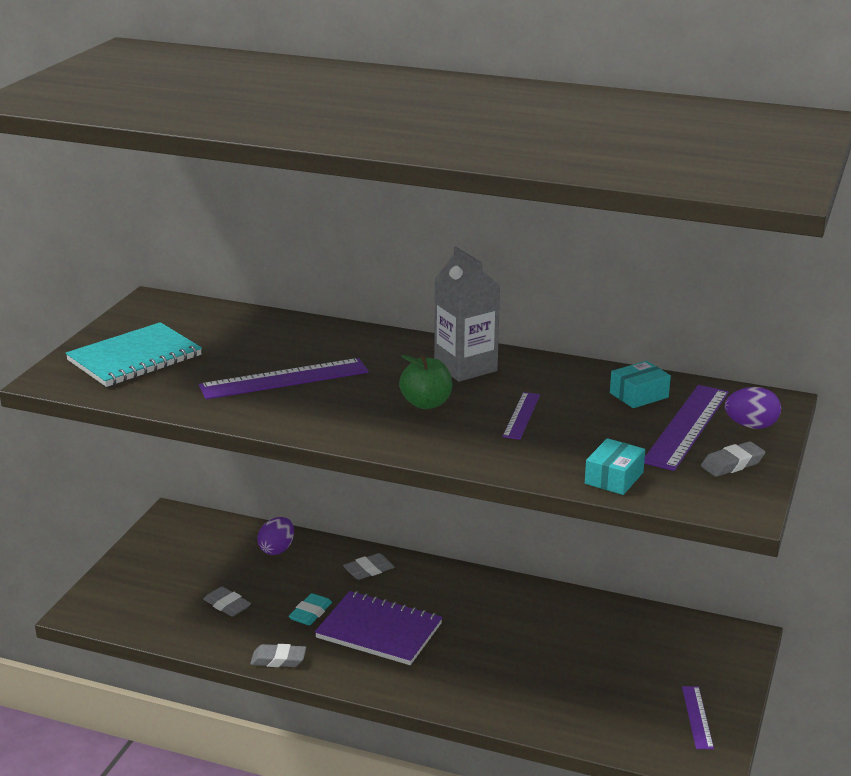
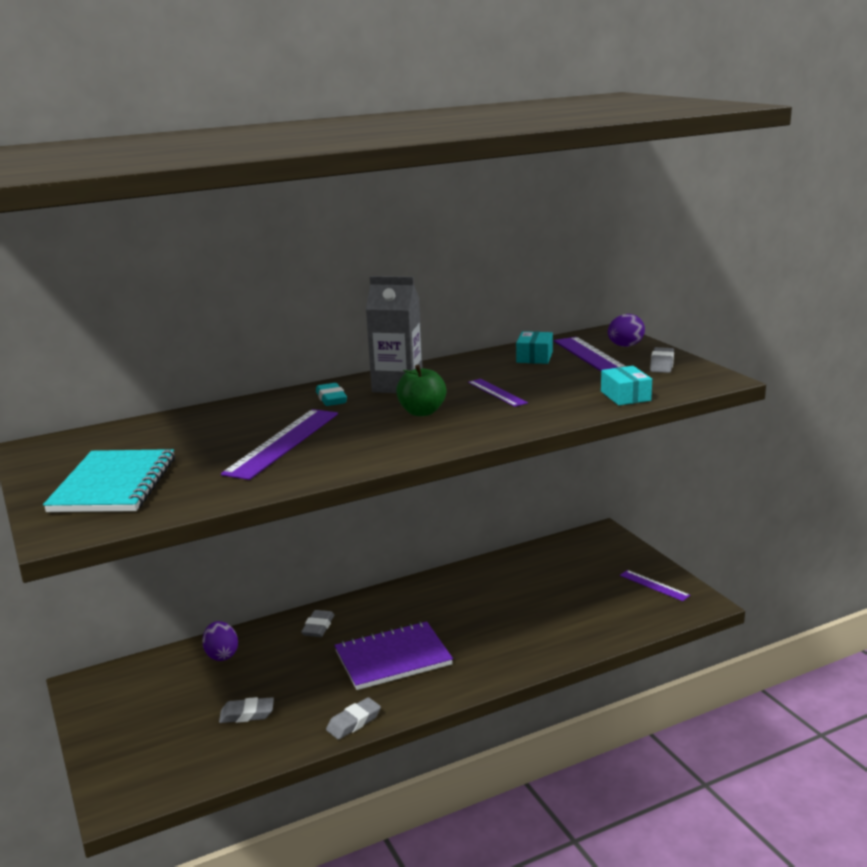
camera: 45 degrees left, 5 degrees down
(310, 613) = (323, 678): turquoise eraser -> turquoise eraser (331, 399)

